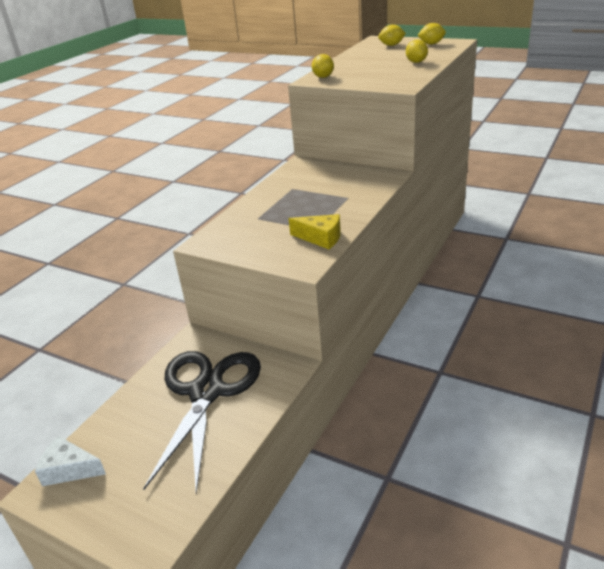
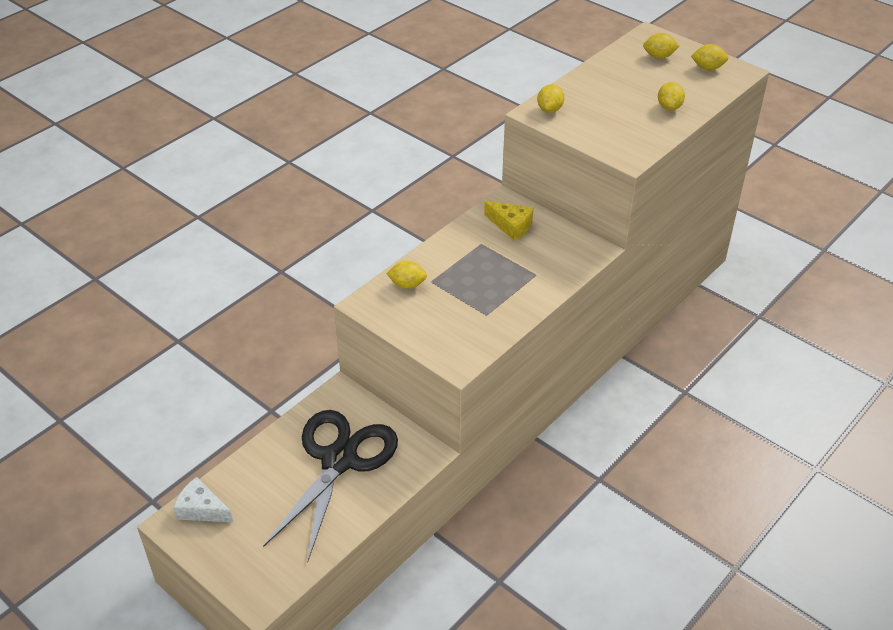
camera: 10 degrees right, 10 degrees up
(237, 224) = (407, 285): none -> yellow lemon
(321, 238) = (486, 329): yellow cheese -> yellow cheese (511, 226)

